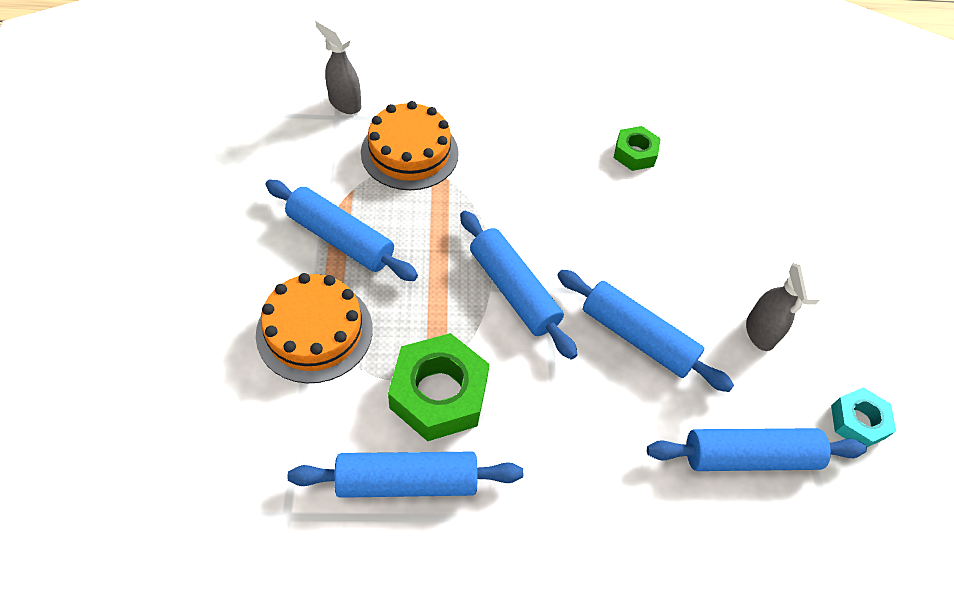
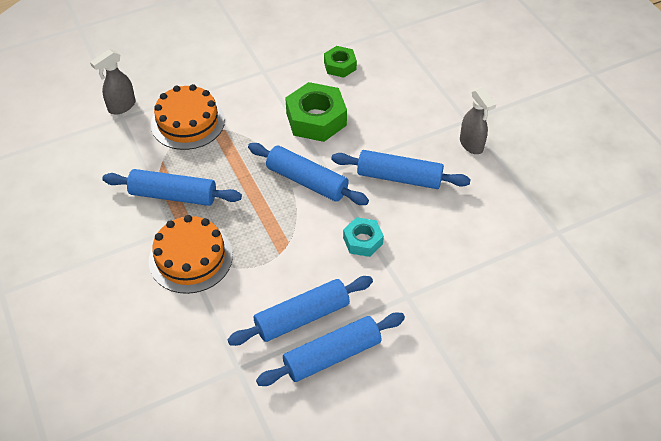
camera: 20 degrees left, 5 degrees down
(344, 103) = (121, 107): grey spray bottle -> grey spray bottle turned 60 degrees counterclockwise
(439, 394) = (293, 260): green nut -> green nut (316, 119)
(749, 457) = (498, 217): blue rolling pin -> blue rolling pin (332, 355)
(858, 422) = (550, 172): turquoise nut -> turquoise nut (363, 241)

